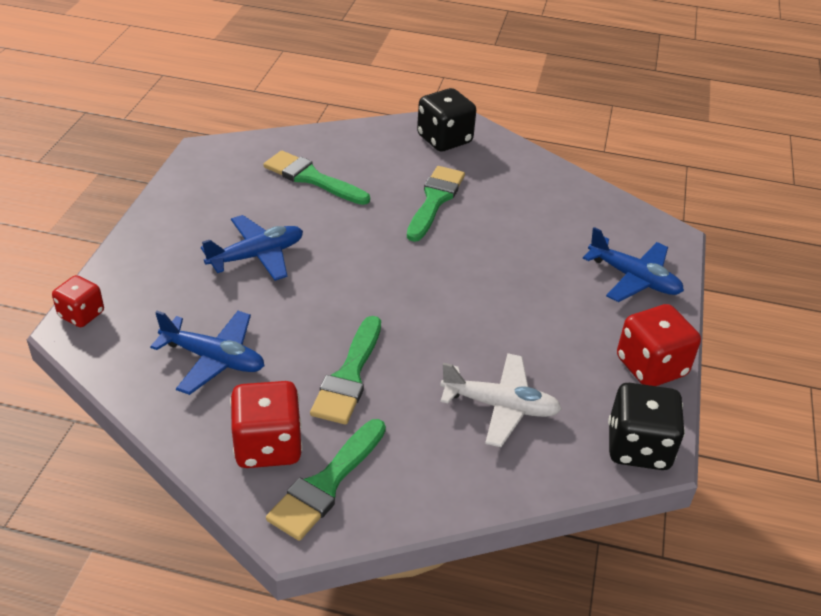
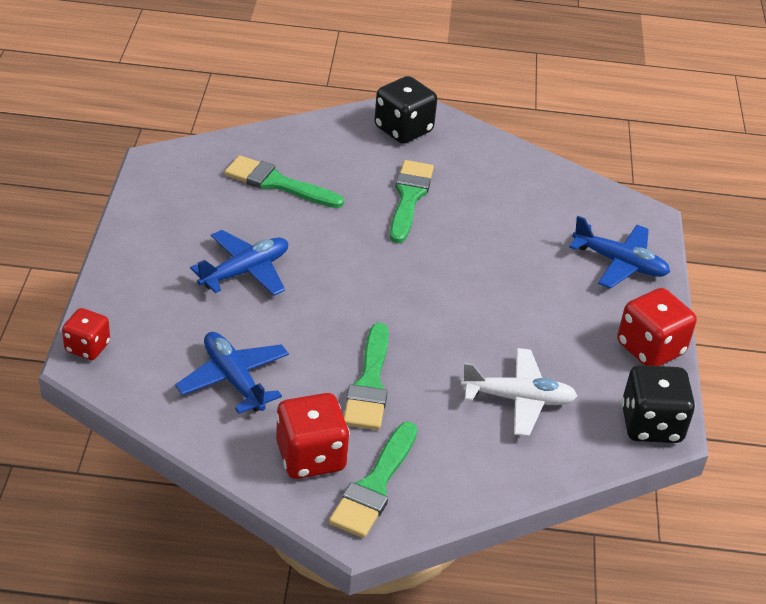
camera: 10 degrees left, 0 degrees up
(213, 359) = (234, 379): blue plane -> blue plane turned 135 degrees counterclockwise

